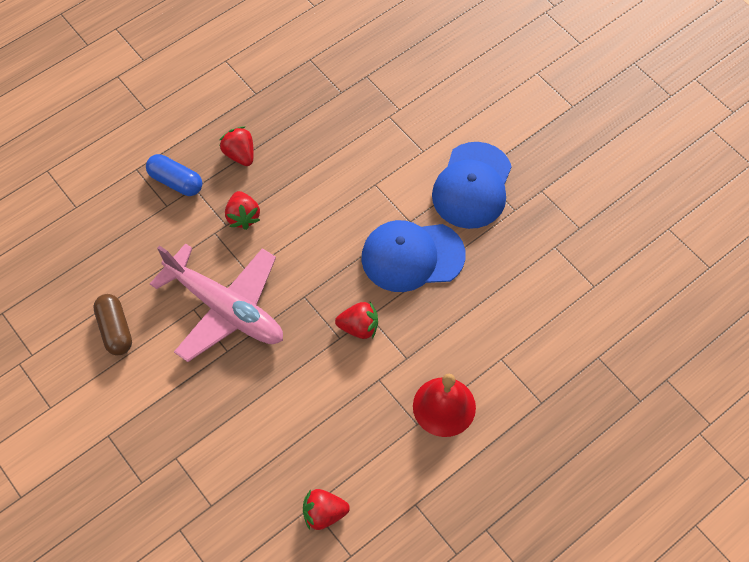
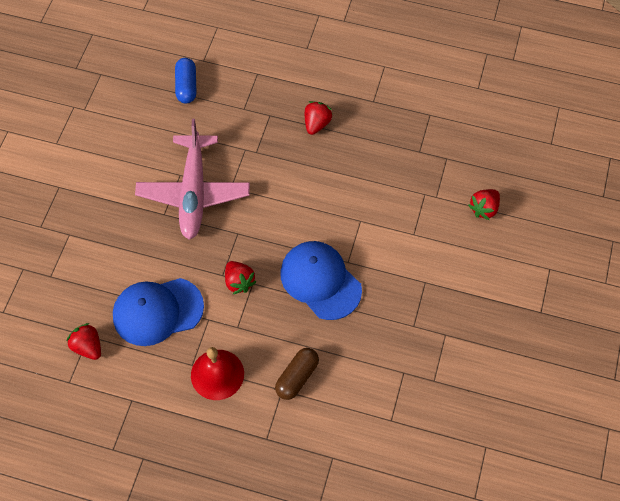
camera: 55 degrees right, 0 degrees up
(115, 330) = (133, 141): brown capsule -> brown capsule (297, 377)
(176, 181) = (265, 102): blue capsule -> blue capsule (186, 86)
(243, 217) = (270, 157): red strawberry -> red strawberry (484, 209)
(472, 186) = (411, 284): blue cap -> blue cap (157, 311)

